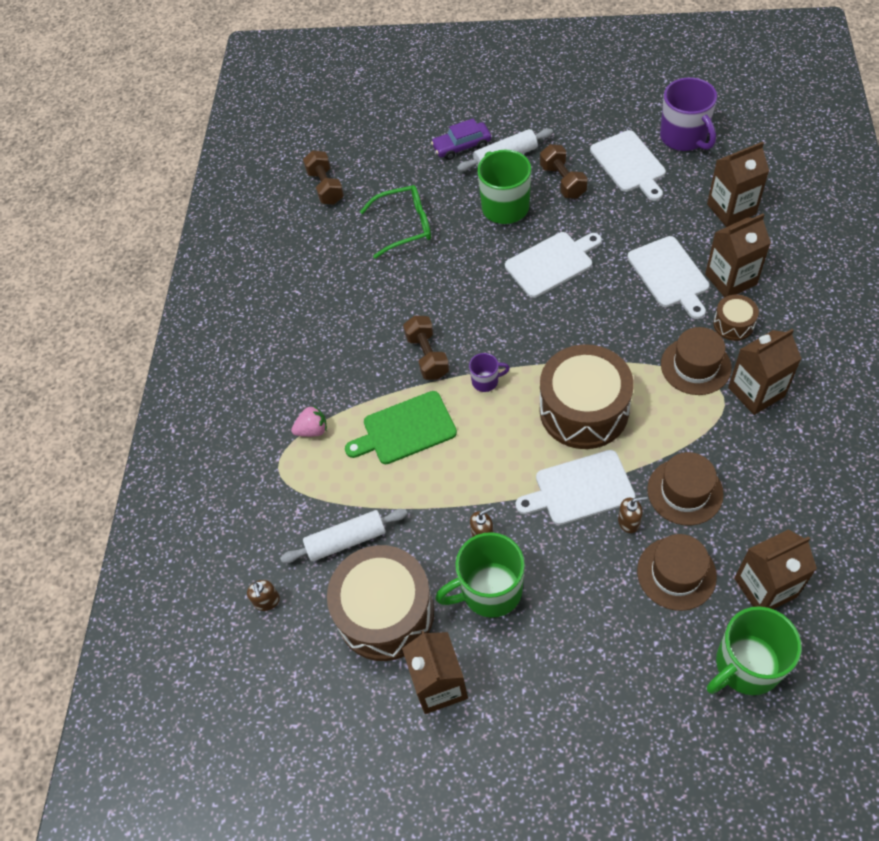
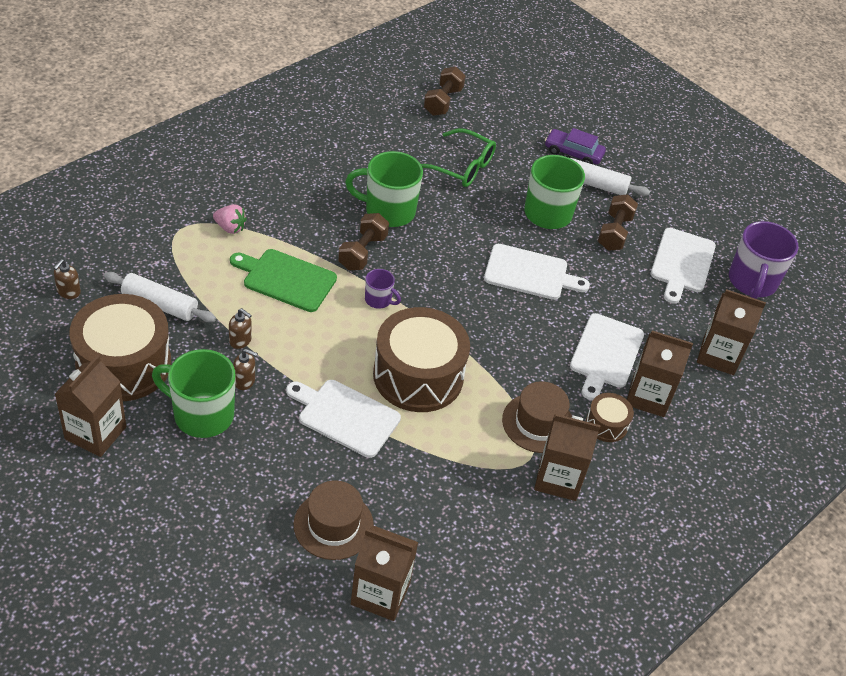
camera: 30 degrees right, 10 degrees down
(629, 522) = (348, 466): brown soap dispenser -> brown soap dispenser (240, 341)
(685, 491) = (413, 486): brown hat -> none
(746, 665) = (296, 622): green mug -> green mug (388, 211)

